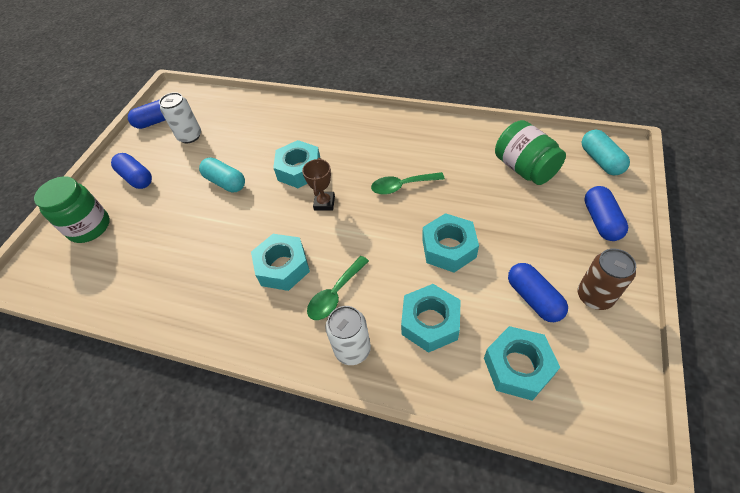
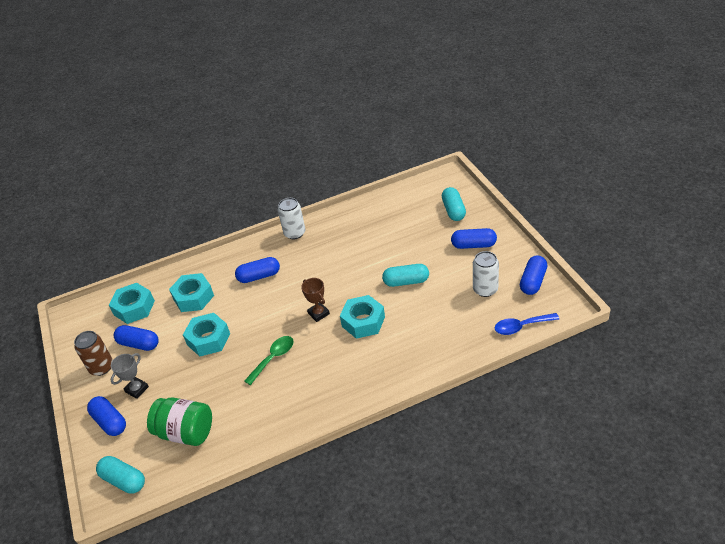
camera: 140 degrees right, 10 degrees down
(89, 227) = (453, 210): green jar -> turquoise capsule
(212, 98) = (521, 326): none -> blue spoon
(283, 267) = (304, 268): turquoise nut -> none
(335, 294) = (259, 276): green spoon -> blue capsule
(352, 349) = (227, 263): white can -> white can (295, 233)
(558, 239) = (137, 389): none -> grey trophy

